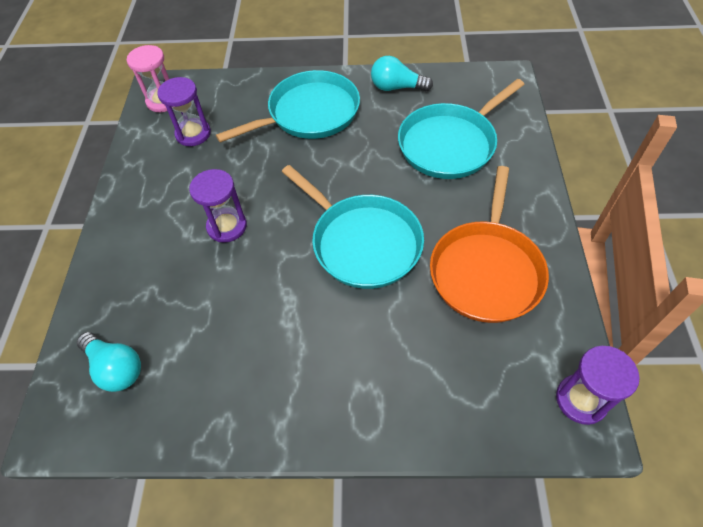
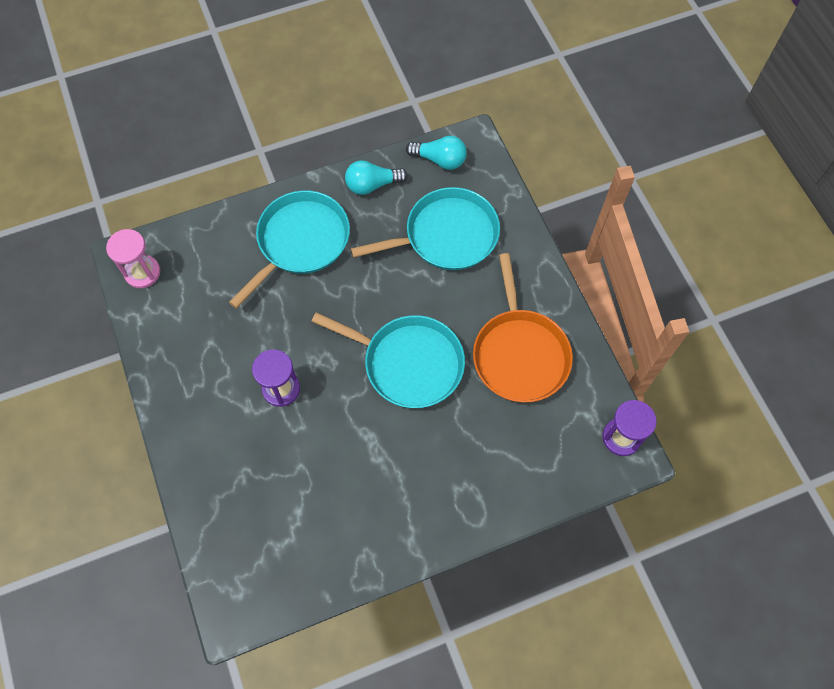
camera: 25 degrees left, 10 degrees up
(116, 368) = (254, 549): turquoise light bulb -> turquoise light bulb (440, 160)
(193, 134) = (196, 301): purple hourglass -> none
(450, 144) = (446, 236): turquoise pan -> turquoise pan turned 135 degrees counterclockwise

